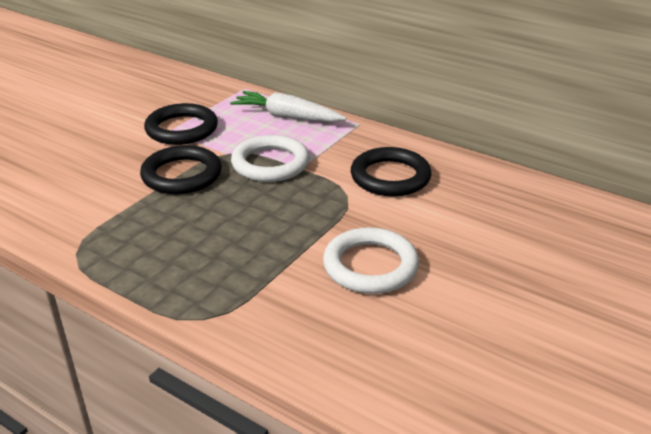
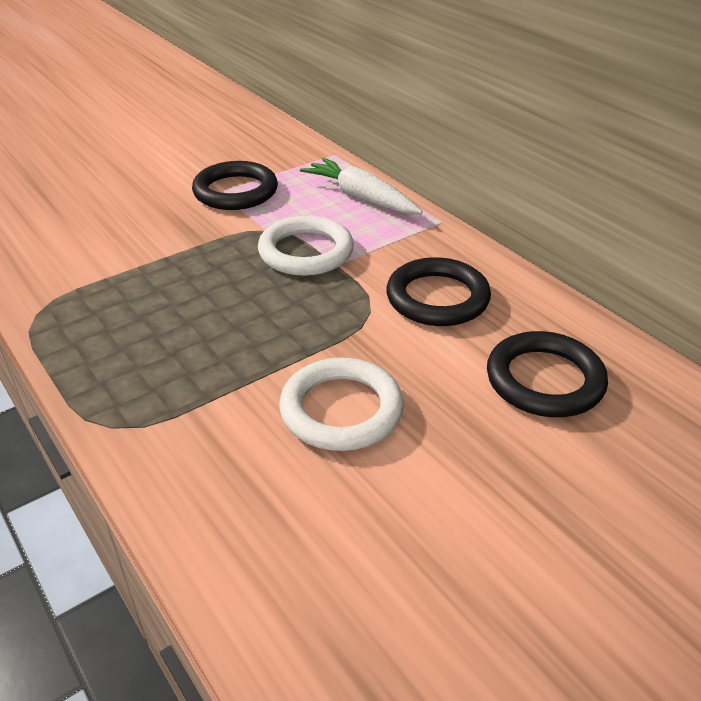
camera: 20 degrees right, 5 degrees up
(182, 175) = (201, 246): black ring -> black ring (544, 380)

